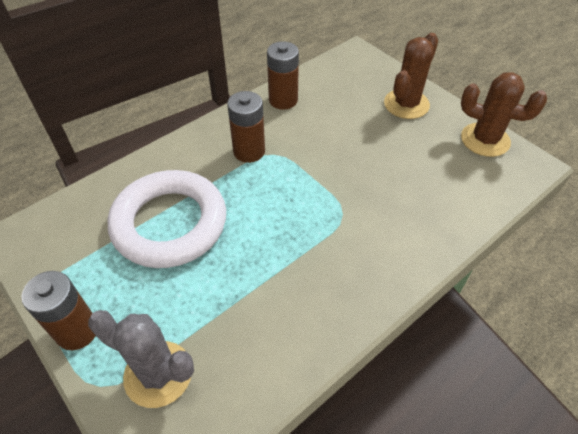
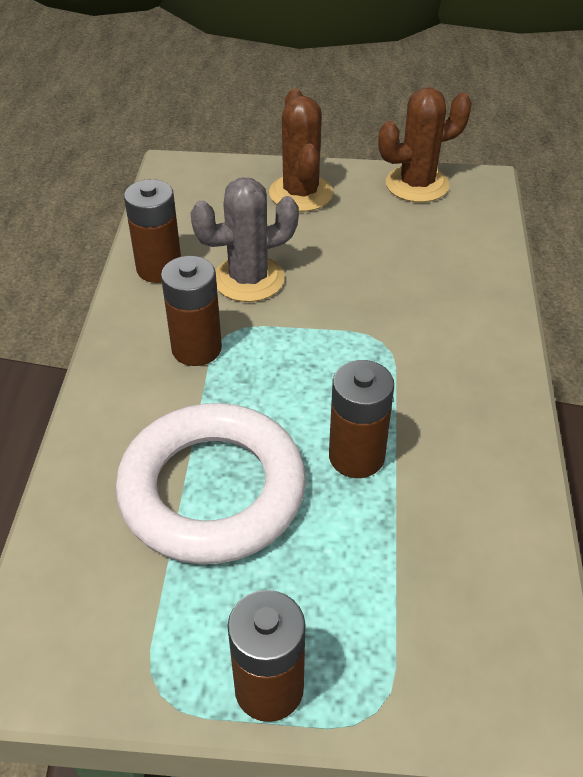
camera: 45 degrees left, 5 degrees down
(158, 374) = (418, 640): grey cactus -> grey cactus (249, 279)
(250, 262) = (356, 456): none -> brown battery

